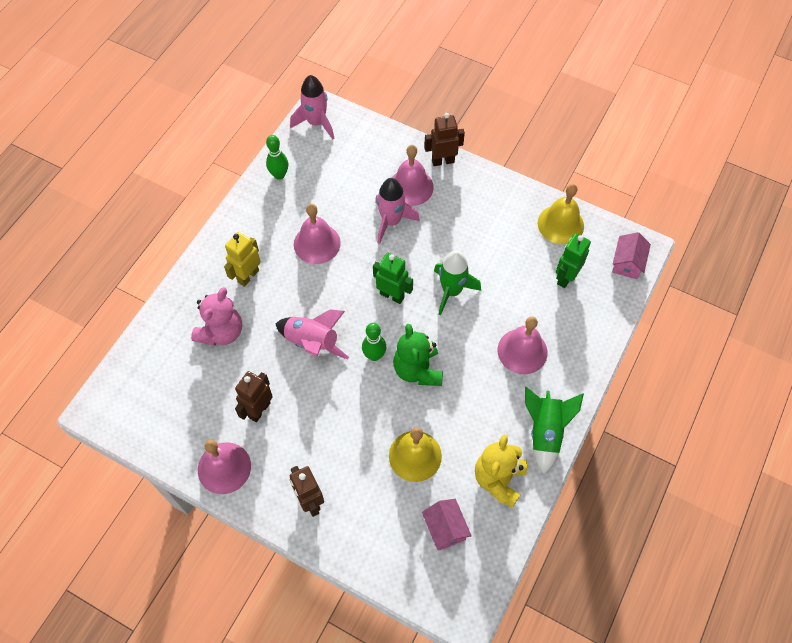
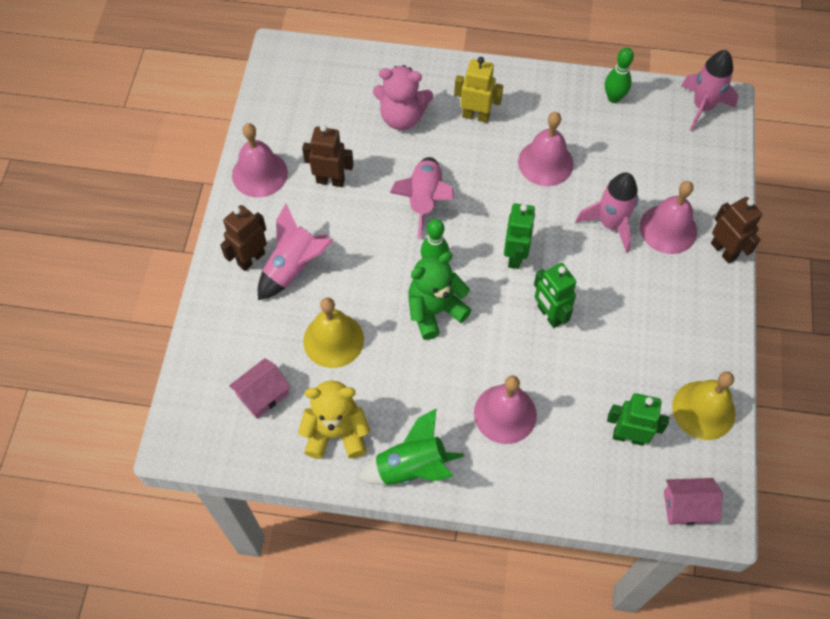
camera: 70 degrees right, 0 degrees up
(334, 467) = (294, 268): none -> pink rocket
(451, 291) = (549, 315): green rocket -> green robot

